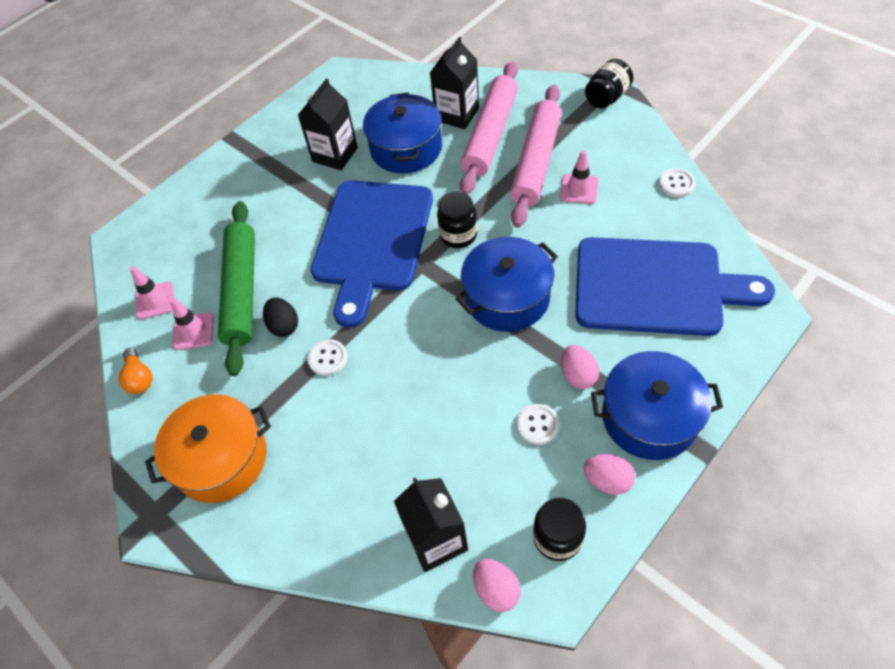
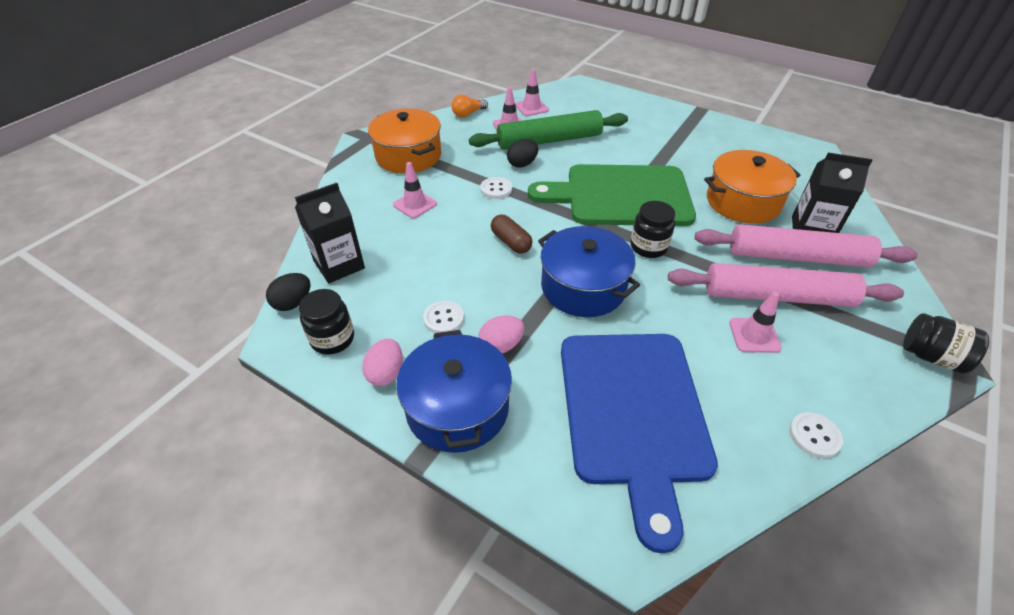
camera: 75 degrees right, 10 degrees down
(335, 154) = (711, 162): black carton -> none
(335, 451) = (415, 204): none -> pink traffic cone
(372, 241) = (621, 196): blue cutting board -> green cutting board
(406, 148) = (742, 202): blue pot -> orange pot
(428, 352) = (511, 242): none -> brown capsule
(496, 590) = (293, 303): pink egg -> black egg

